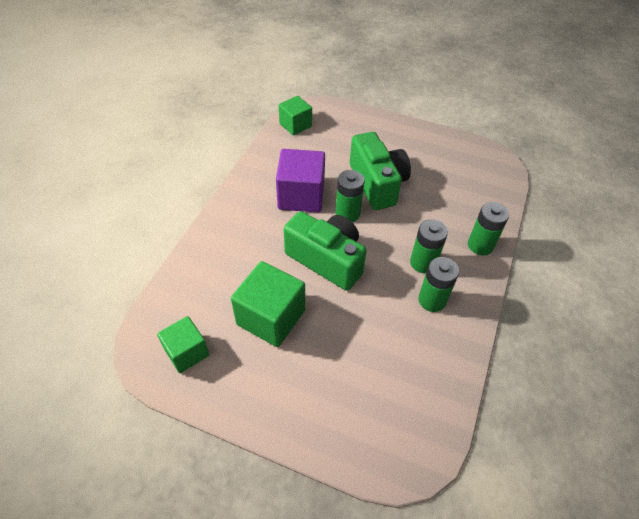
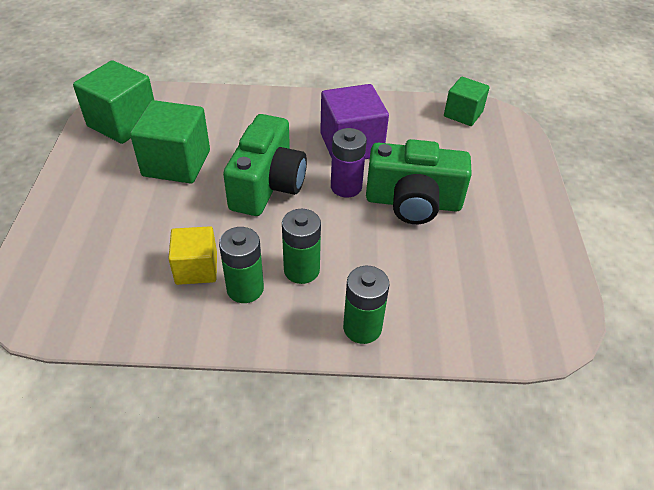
camera: 70 degrees right, 5 degrees down
(187, 352) = (123, 123): green cube -> green cube, size x1.58
(347, 213) = (346, 187): green battery -> purple battery
(377, 183) = (413, 202): green camera -> green camera turned 45 degrees clockwise
(403, 327) = (196, 268): none -> yellow cube

